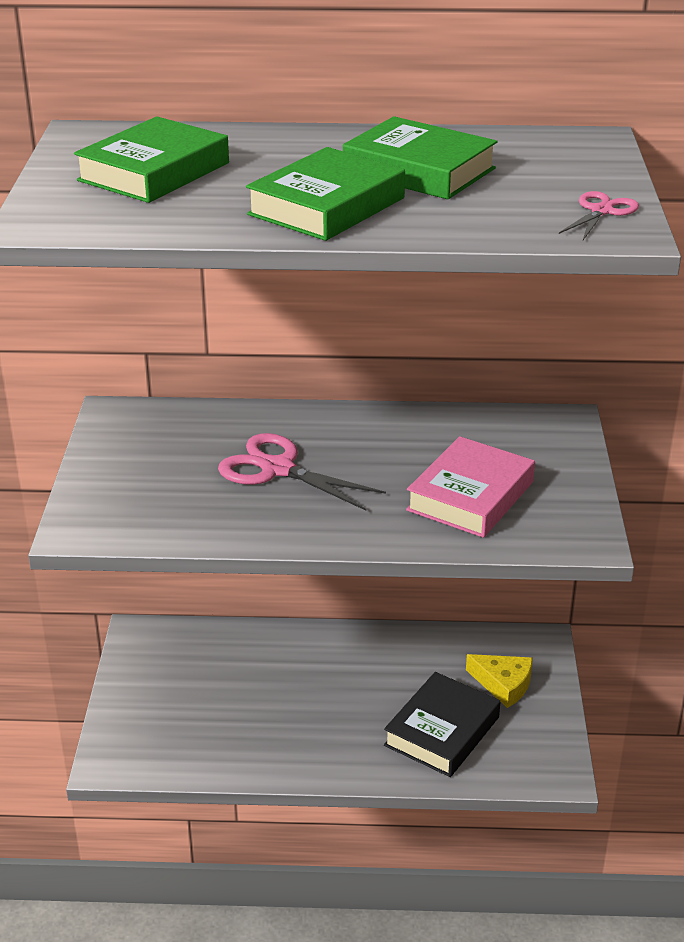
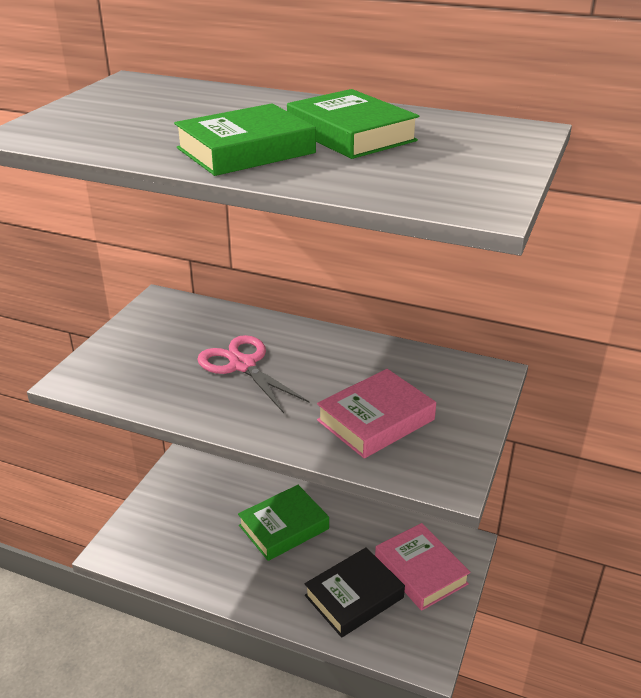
camera: 20 degrees right, 0 degrees up
(154, 172) = (146, 110): green book -> green book (284, 527)
(503, 684) = (420, 571): yellow cheese -> pink book
(601, 211) = (480, 186): pink scissors -> none

